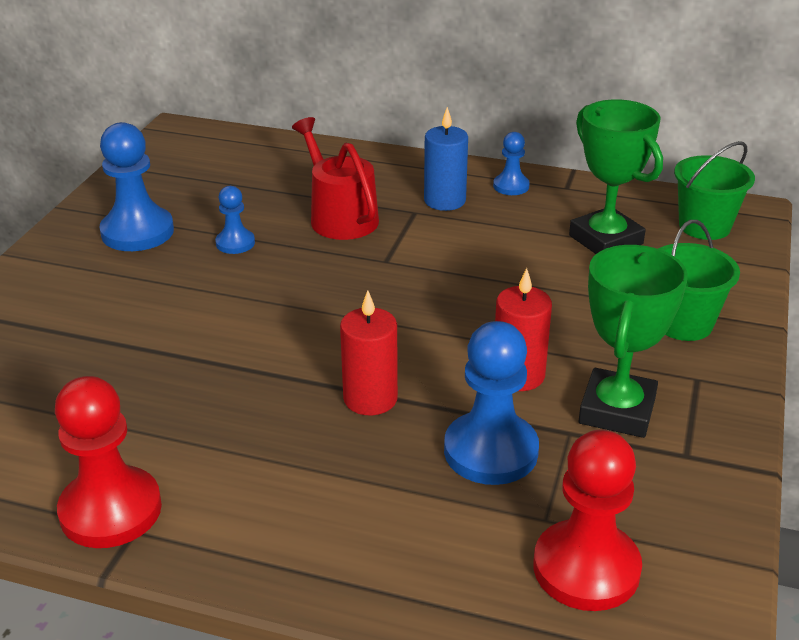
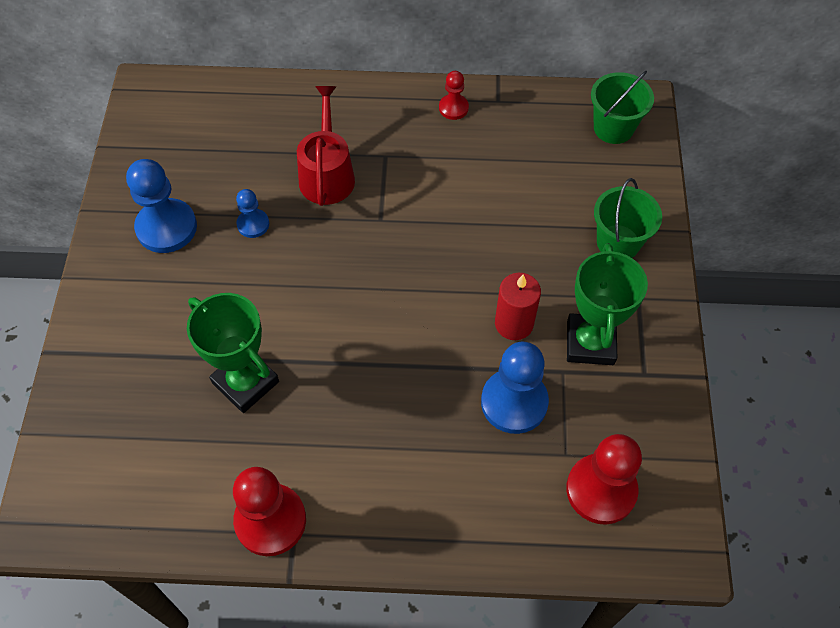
camera: 15 degrees left, 25 degrees up
(340, 217) = (327, 174): red watering can -> red watering can turned 45 degrees clockwise
(370, 398) = (415, 371): red candle -> none
(445, 201) = (405, 137): blue candle -> none
(511, 186) = (453, 108): blue pawn -> red pawn
(605, 240) = (542, 160): green trophy -> green trophy (245, 382)

